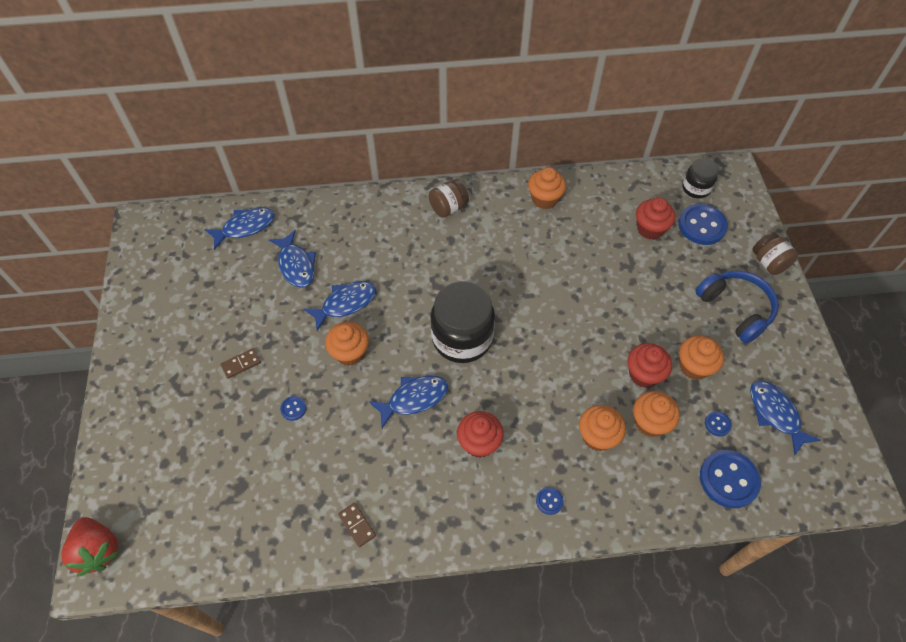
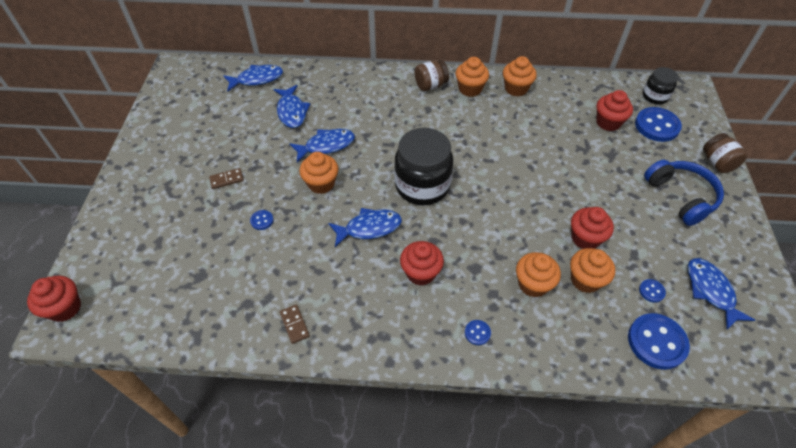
camera: 10 degrees right, 5 degrees down
(98, 550) = (65, 308): red strawberry -> red cupcake
(694, 366) = (634, 239): orange cupcake -> orange cupcake (470, 89)

